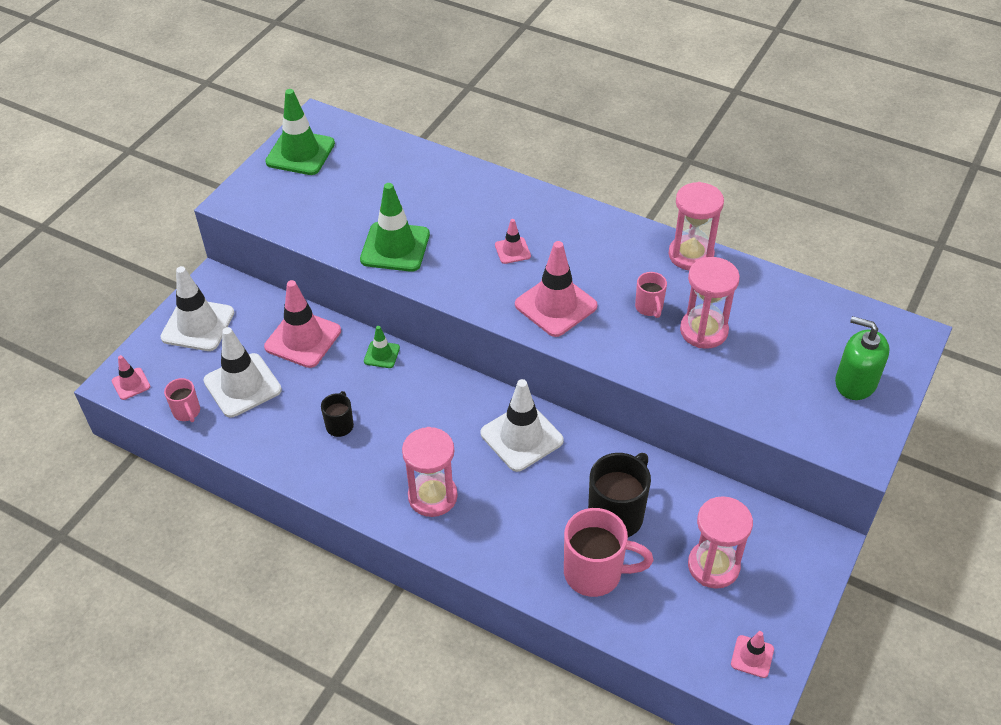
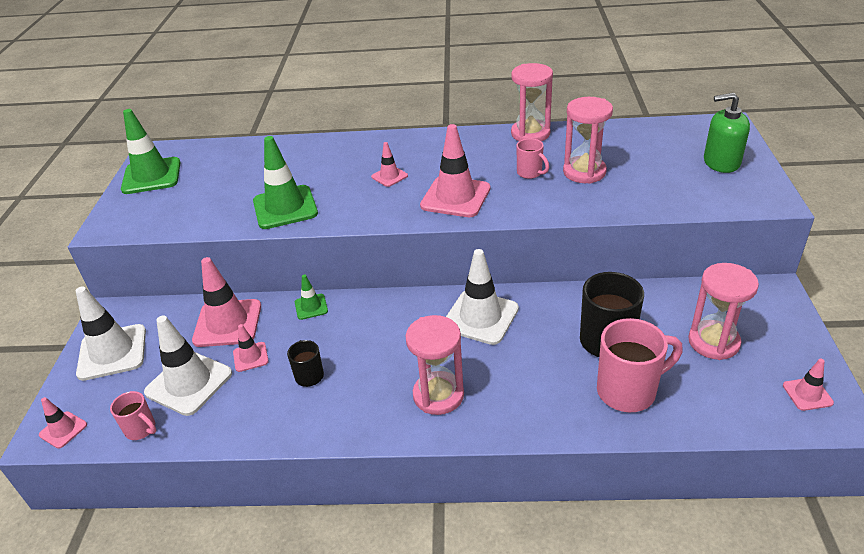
camera: 25 degrees left, 10 degrees down
(303, 383) = (250, 357): none -> pink traffic cone

